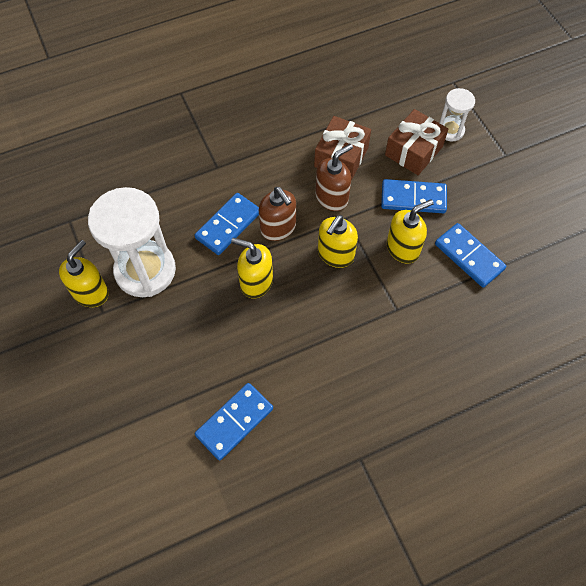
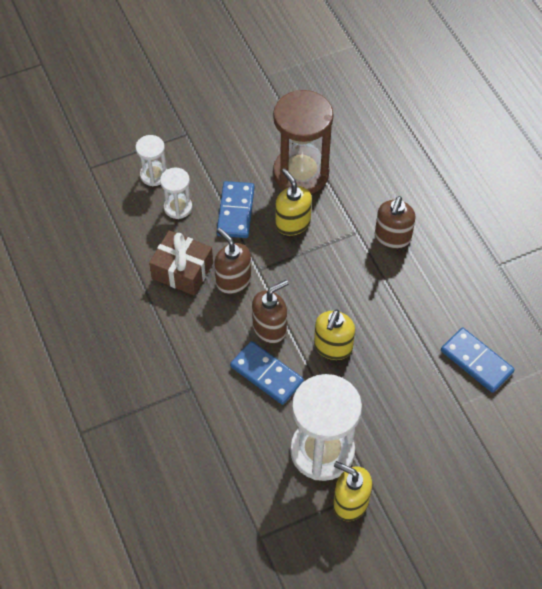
camera: 90 degrees left, 5 degrees down
(335, 254) = (300, 278): yellow soap dispenser -> none
(392, 344) = (392, 237): none -> brown soap dispenser
(414, 151) = (178, 207): brown gift -> white hourglass
(469, 257) = (301, 173): blue domino -> brown hourglass

